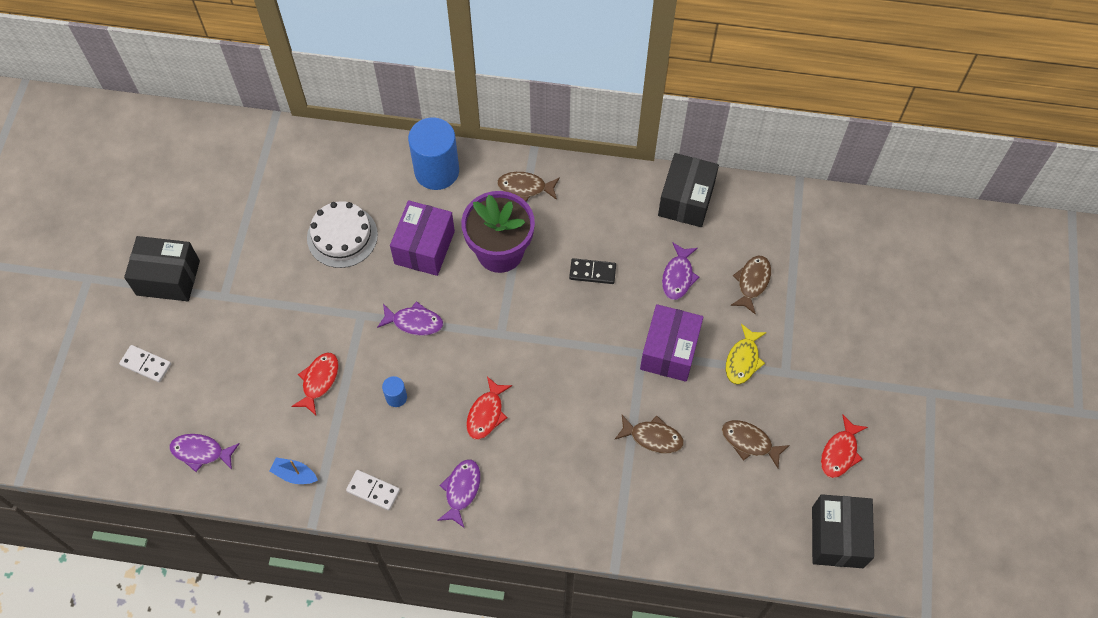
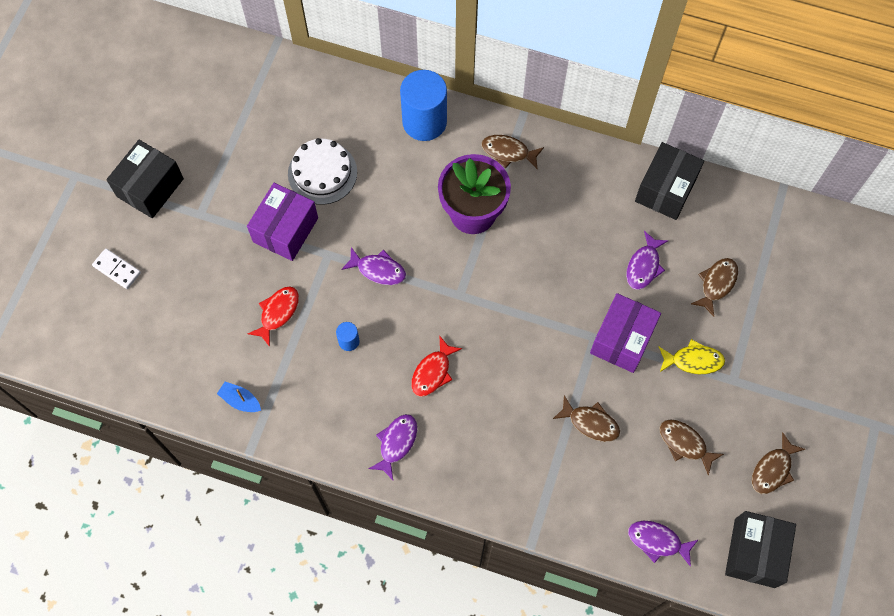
camera: 10 degrees right, 5 degrees up
(168, 278) = (150, 187): black box -> black box turned 75 degrees counterclockwise
(201, 452) = (156, 363): purple fish -> purple fish (657, 541)
(373, 490) = (312, 429): white domino -> none
(424, 247) = (400, 197): purple box -> purple box (285, 230)
(592, 272) = (560, 248): black domino -> none
(743, 360) = (693, 360): yellow fish -> yellow fish turned 120 degrees counterclockwise
(840, 452) = (773, 469): red fish -> brown fish

